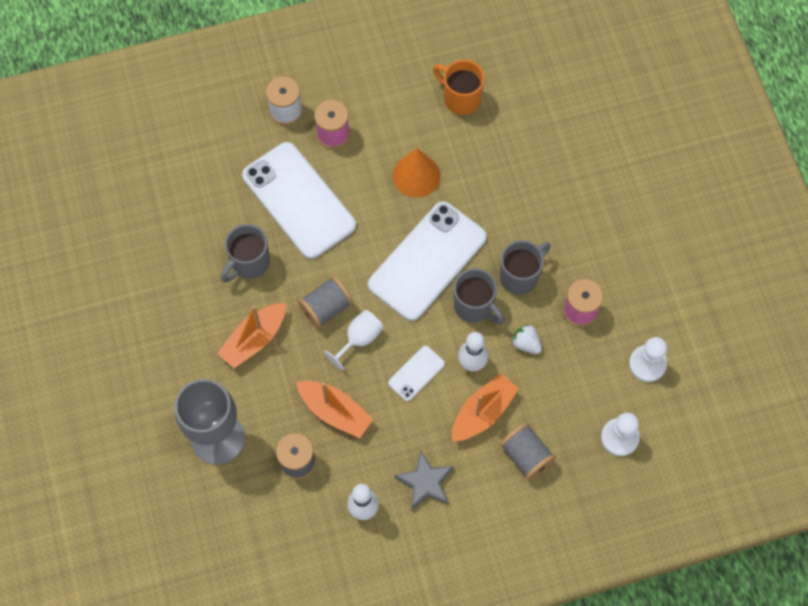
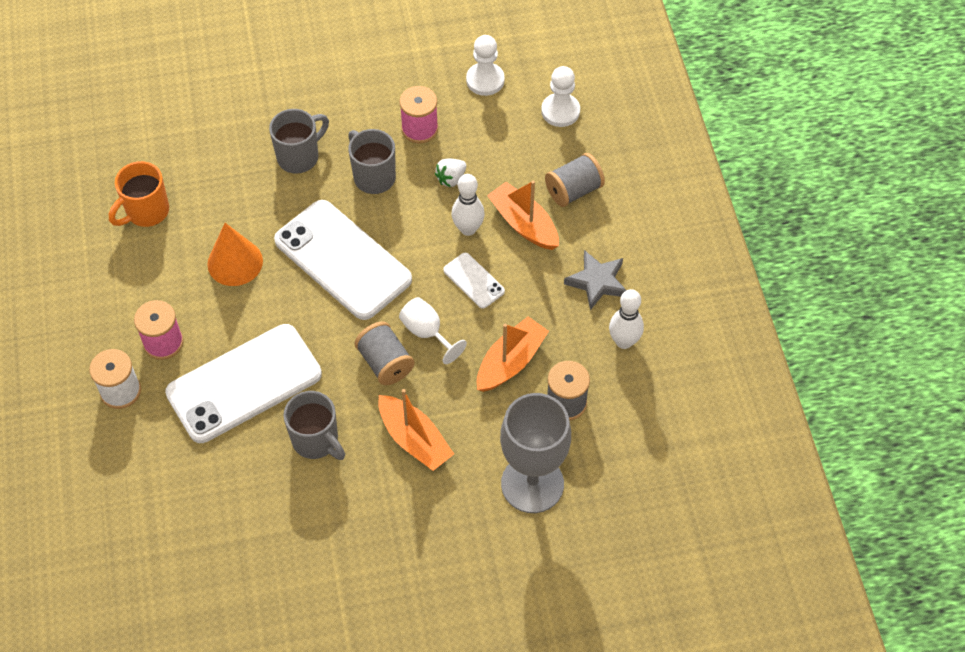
camera: 85 degrees left, 10 degrees down
(474, 306) = (402, 221): grey mug -> grey mug (299, 157)

